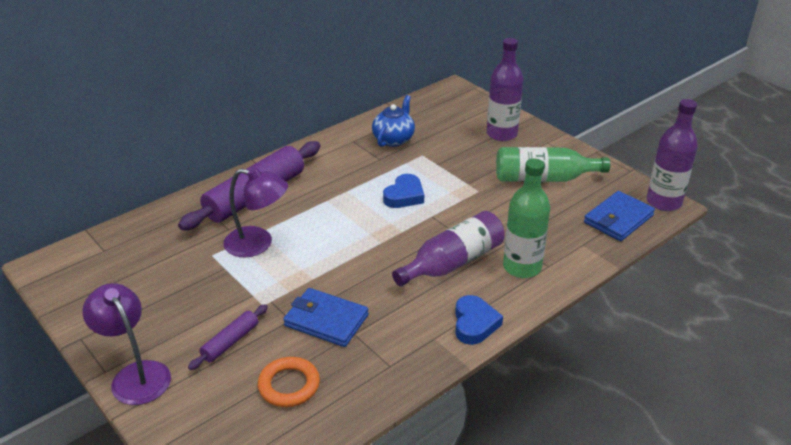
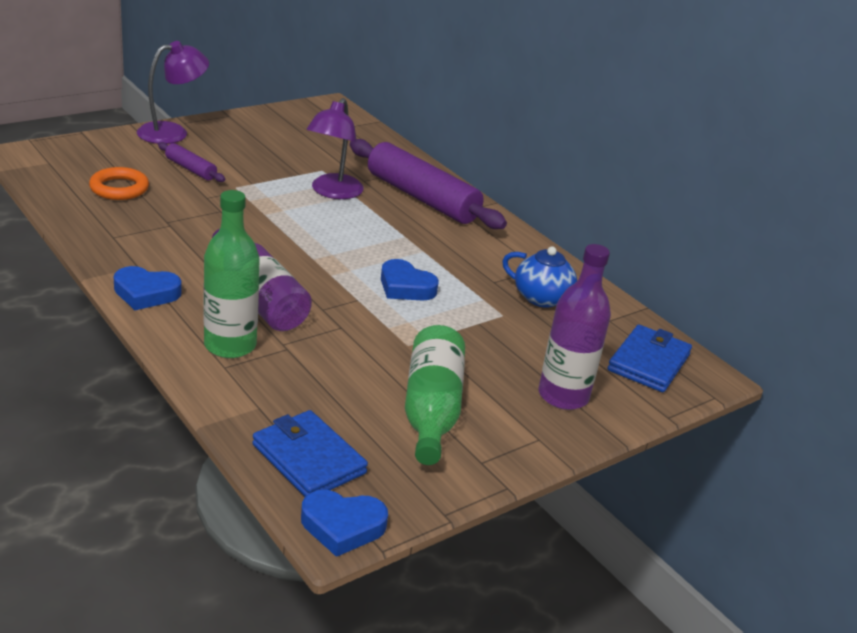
camera: 90 degrees right, 5 degrees down
(326, 320) = (196, 213): blue wallet -> blue wallet (648, 362)
(663, 202) = (342, 526): purple bottle -> blue heart

